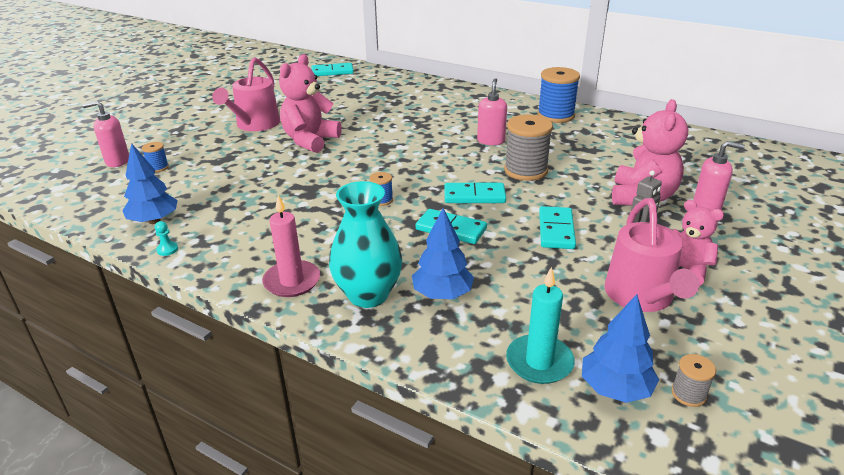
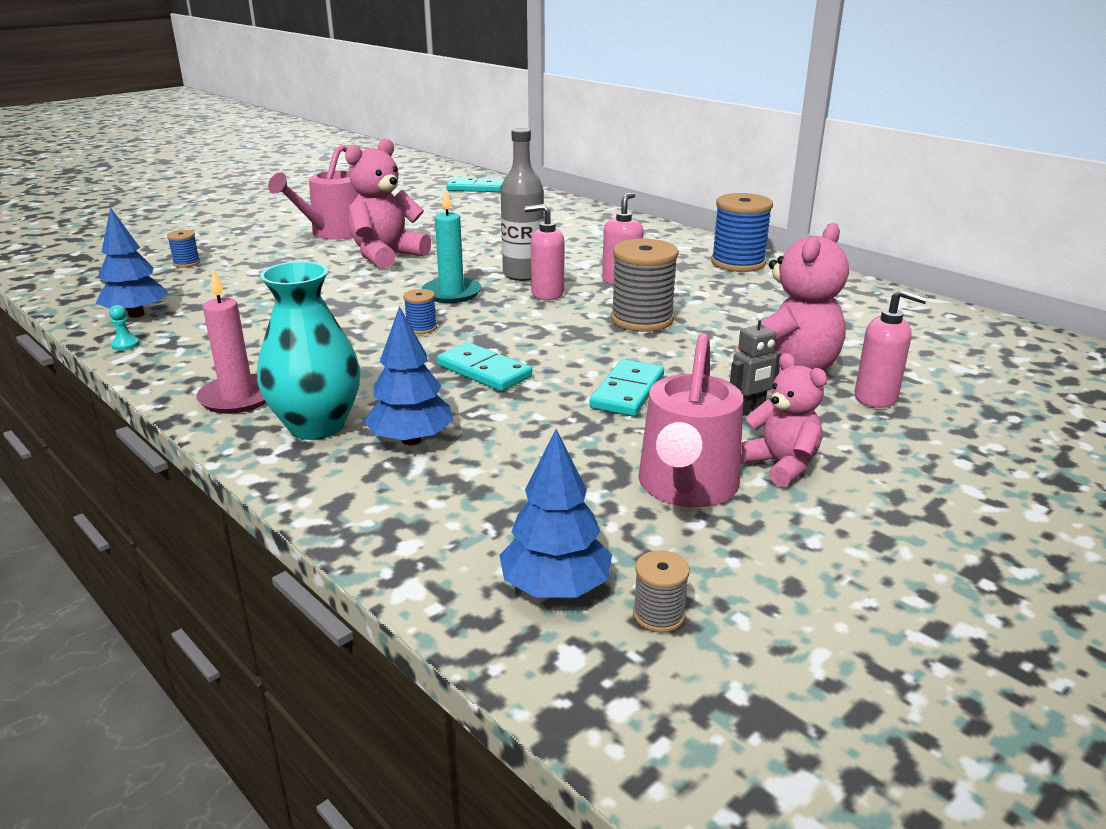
camera: 15 degrees right, 5 degrees down
(117, 161) = (148, 252): pink soap dispenser -> pink soap dispenser (547, 294)
(420, 144) = (523, 274): none -> grey bottle
(474, 196) = (547, 339): turquoise domino -> none
(539, 362) = (475, 537): turquoise candle -> turquoise candle (451, 293)

